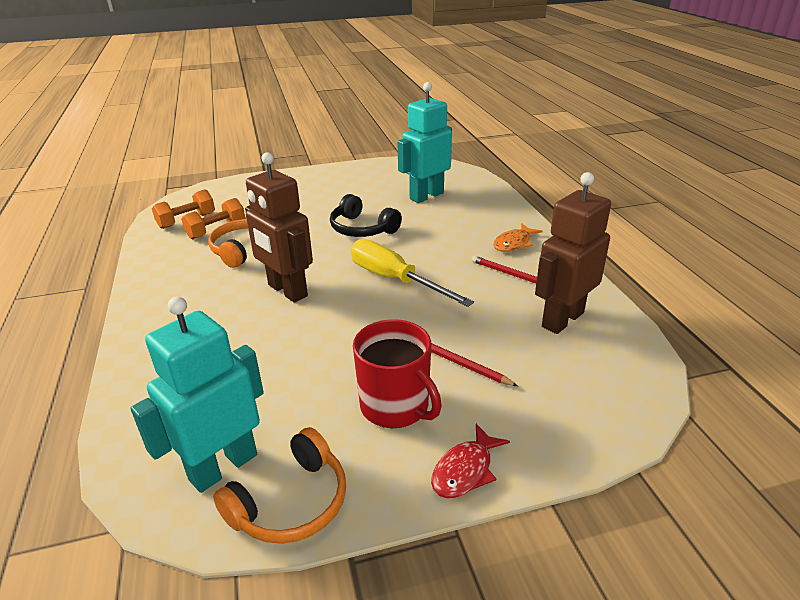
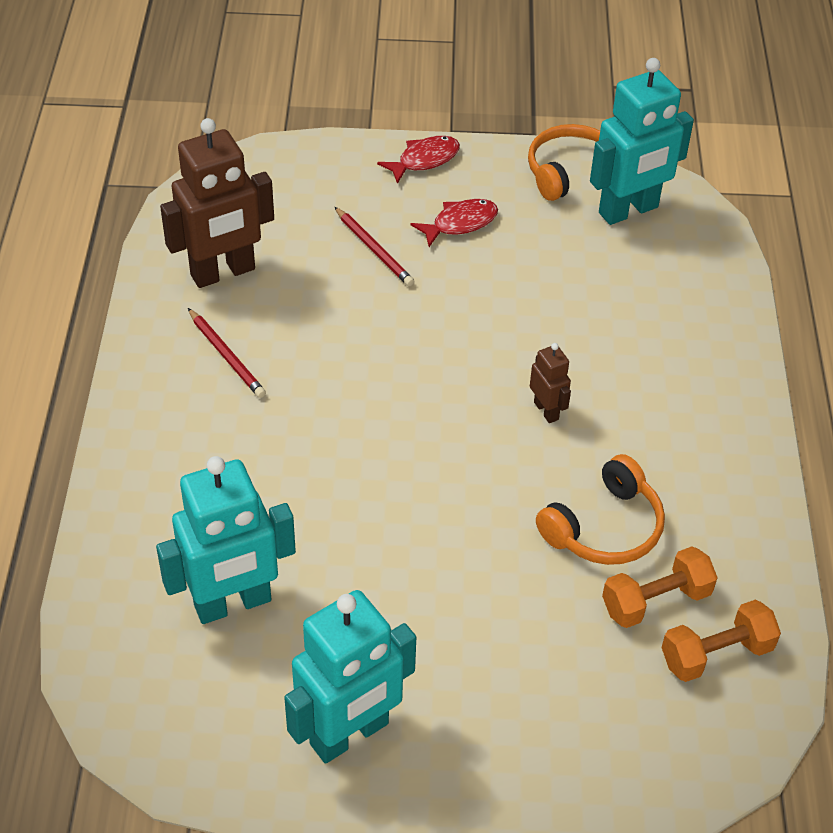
camera: 165 degrees left, 15 degrees up
(287, 291) = (546, 411): brown robot -> brown robot, size x0.48
(353, 177) = (350, 735): none -> turquoise robot
(362, 229) = (395, 528): black headphones -> none
(395, 280) = (391, 391): yellow screwdriver -> none
(396, 406) = (460, 223): red mug -> red fish
(514, 243) = (175, 419): orange fish -> none

